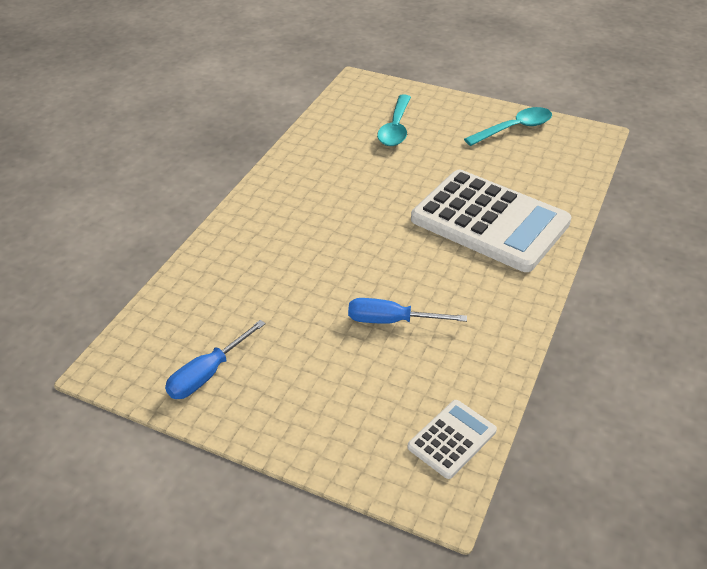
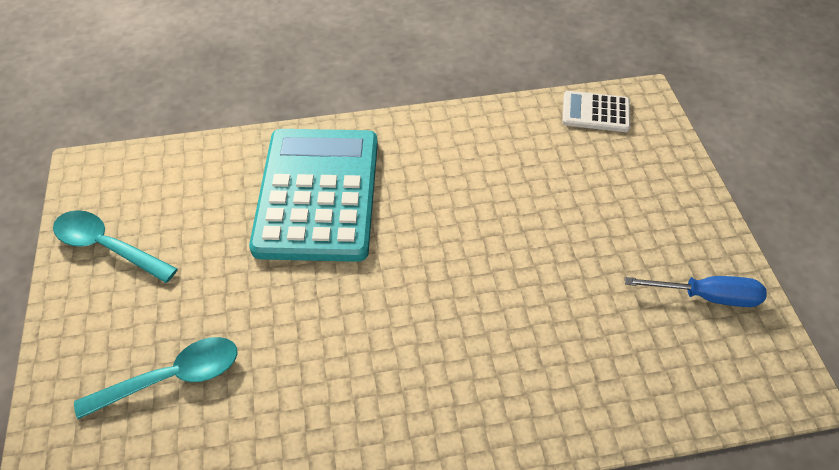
camera: 125 degrees left, 10 degrees up
(391, 321) = (519, 201): blue screwdriver -> none
(490, 221) = (317, 194): white calculator -> turquoise calculator

